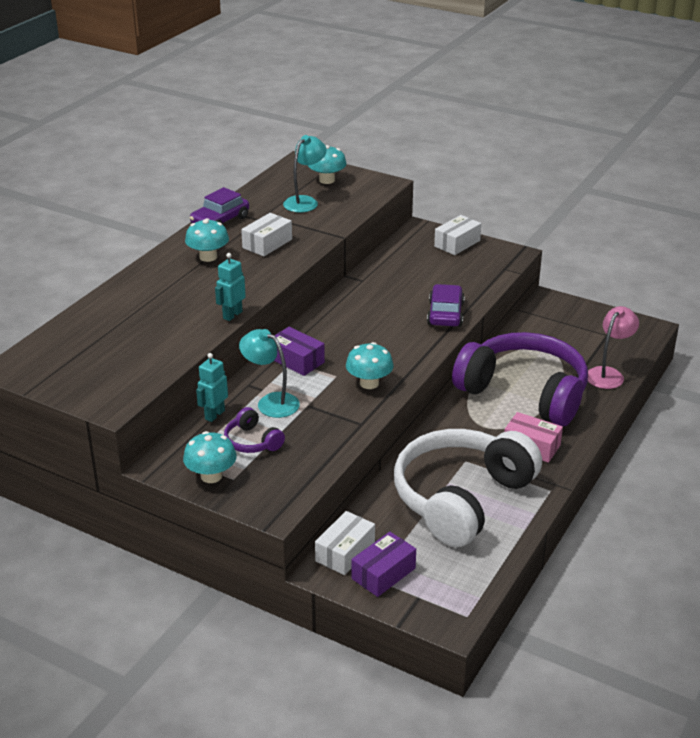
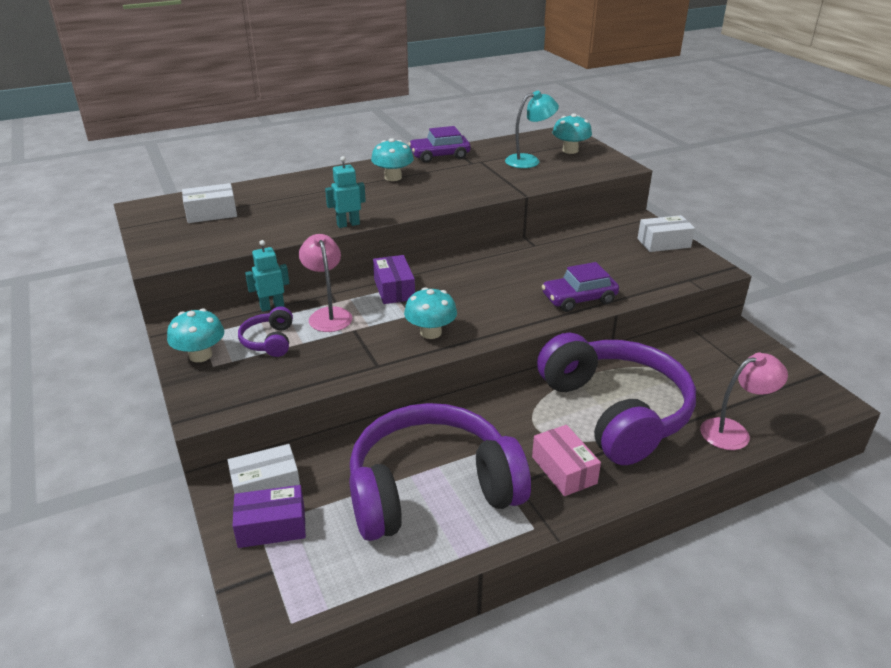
camera: 35 degrees right, 0 degrees up
(267, 243) = (453, 181): white box -> white box (211, 213)
(271, 402) = (328, 315): turquoise lamp -> pink lamp
(445, 314) = (579, 299): purple car -> purple car turned 150 degrees counterclockwise
(461, 498) = (431, 489): white headphones -> purple headphones

